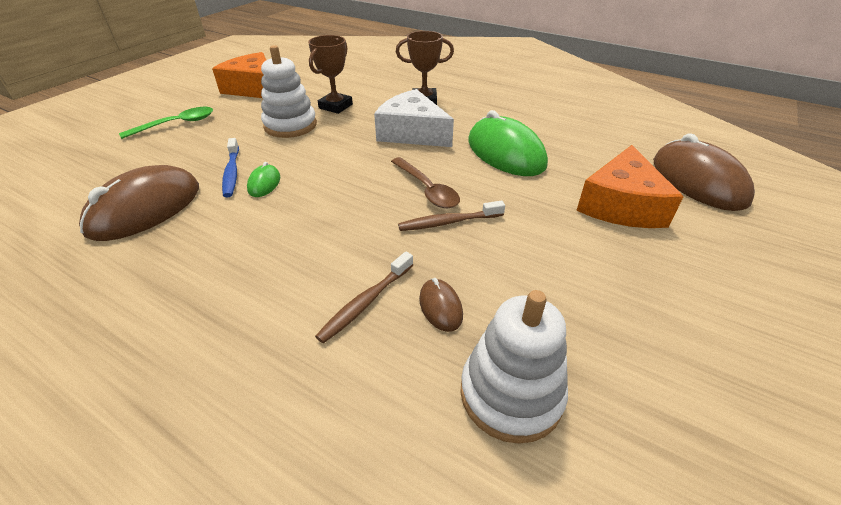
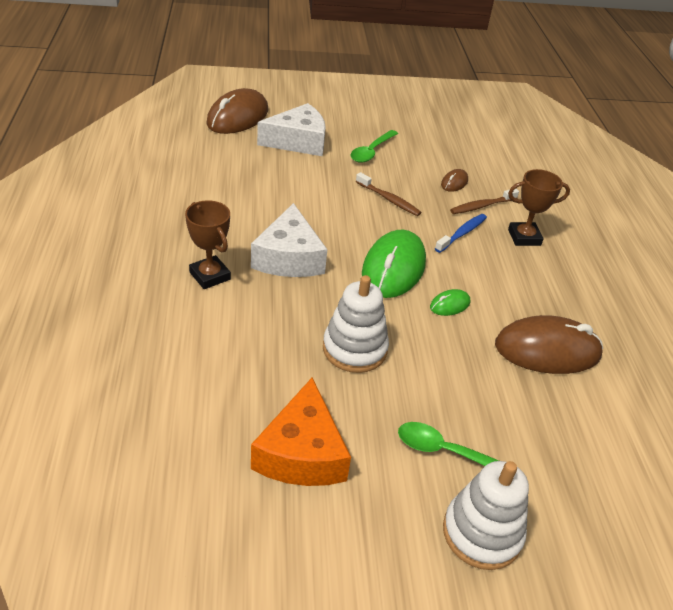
camera: 130 degrees left, 0 degrees up
(232, 173) = (461, 334): blue toothbrush -> blue toothbrush (462, 233)
(335, 106) = (282, 338): brown trophy -> brown trophy (524, 237)
(365, 302) = (481, 206): brown toothbrush -> brown toothbrush turned 150 degrees clockwise
(427, 189) = (364, 219): brown spoon -> none
(505, 153) = (275, 197): green mouse -> green mouse (393, 268)
(511, 394) = (472, 154): white stacking toy -> white stacking toy (482, 533)
(571, 259) = (371, 151): none -> green spoon
(621, 205) = (298, 141): orange cheese -> white cheese

